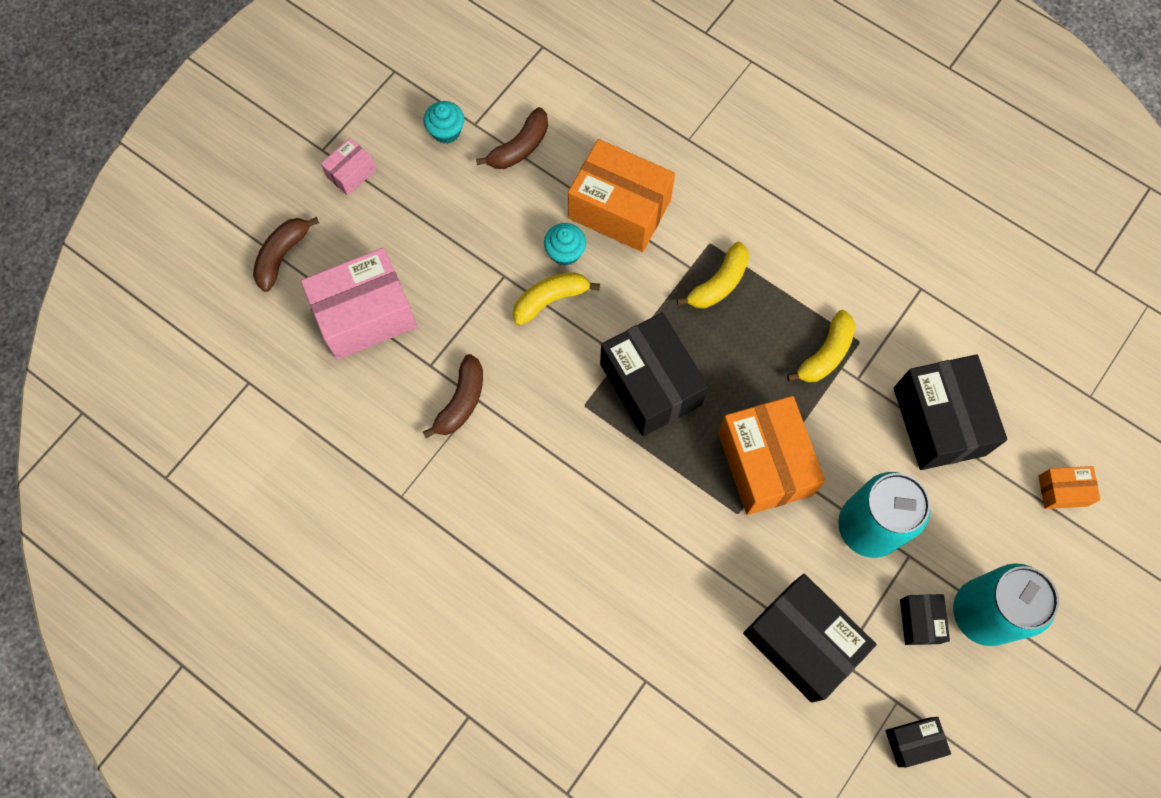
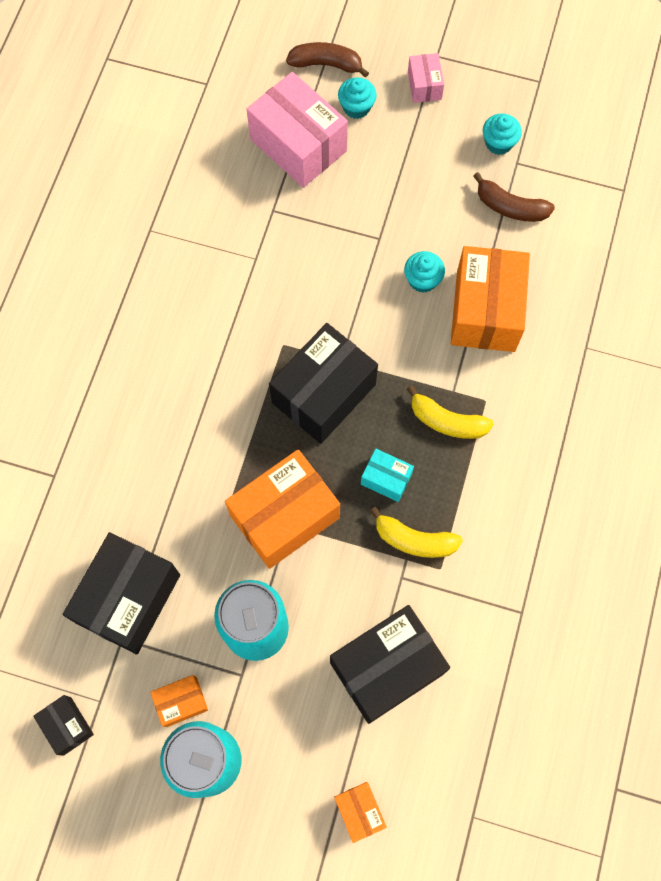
camera: 70 degrees right, 0 degrees up
(347, 244) = (356, 107): none -> turquoise cupcake
(351, 173) = (424, 85): pink box -> pink box turned 60 degrees clockwise
(461, 402) = (249, 246): brown banana -> none
(550, 299) = (371, 283): yellow banana -> none
(757, 358) = (386, 479): none -> turquoise box
(920, 621) = (181, 702): black box -> orange box

